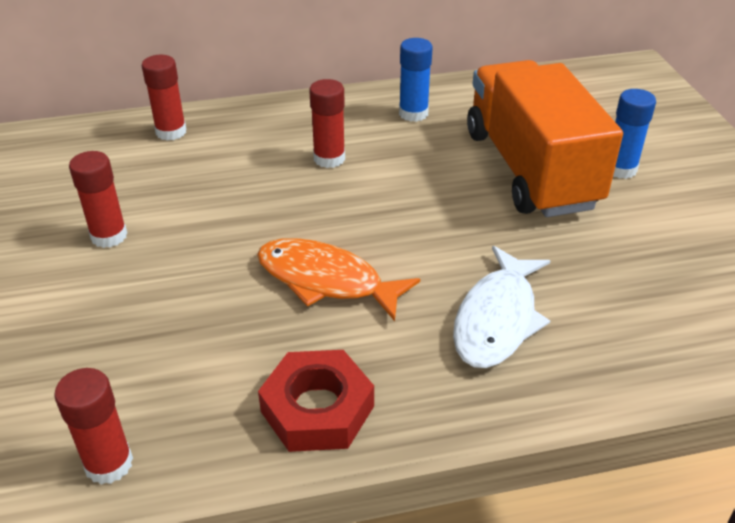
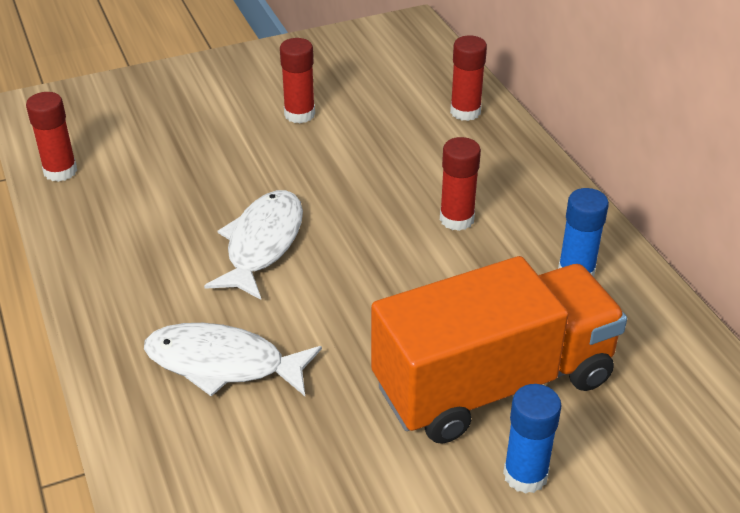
camera: 80 degrees right, 0 degrees up
(317, 409) = (109, 260): red nut -> none
(326, 280) = (262, 244): orange fish -> white fish

